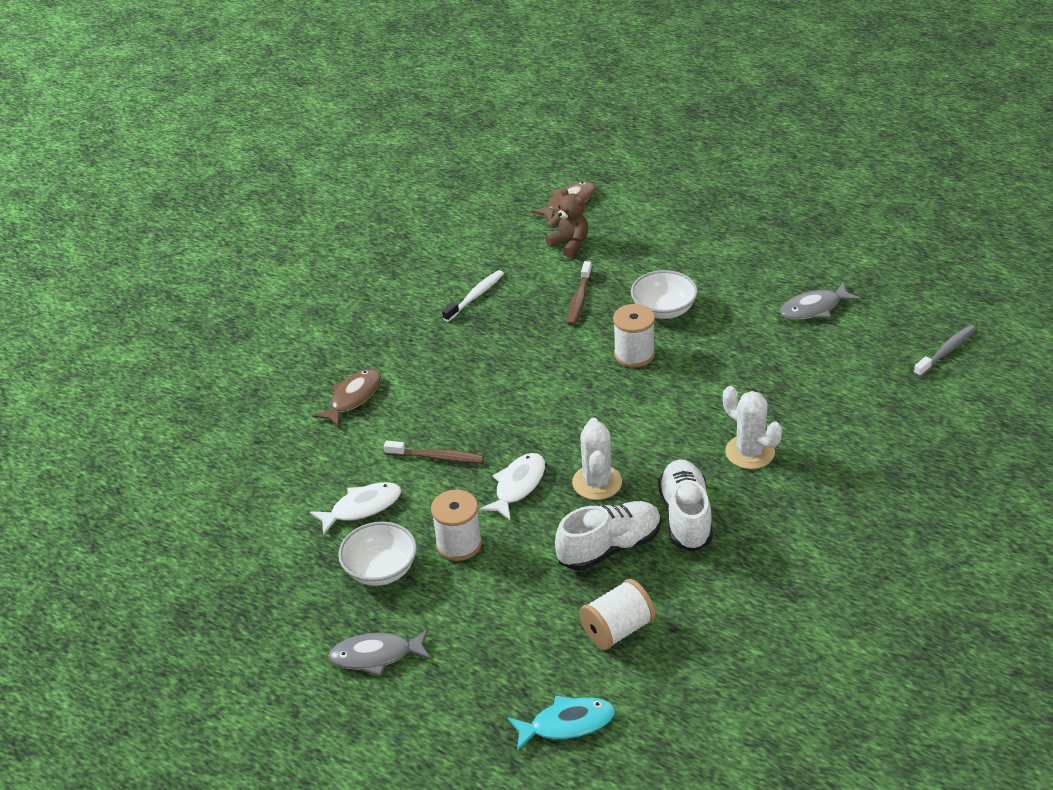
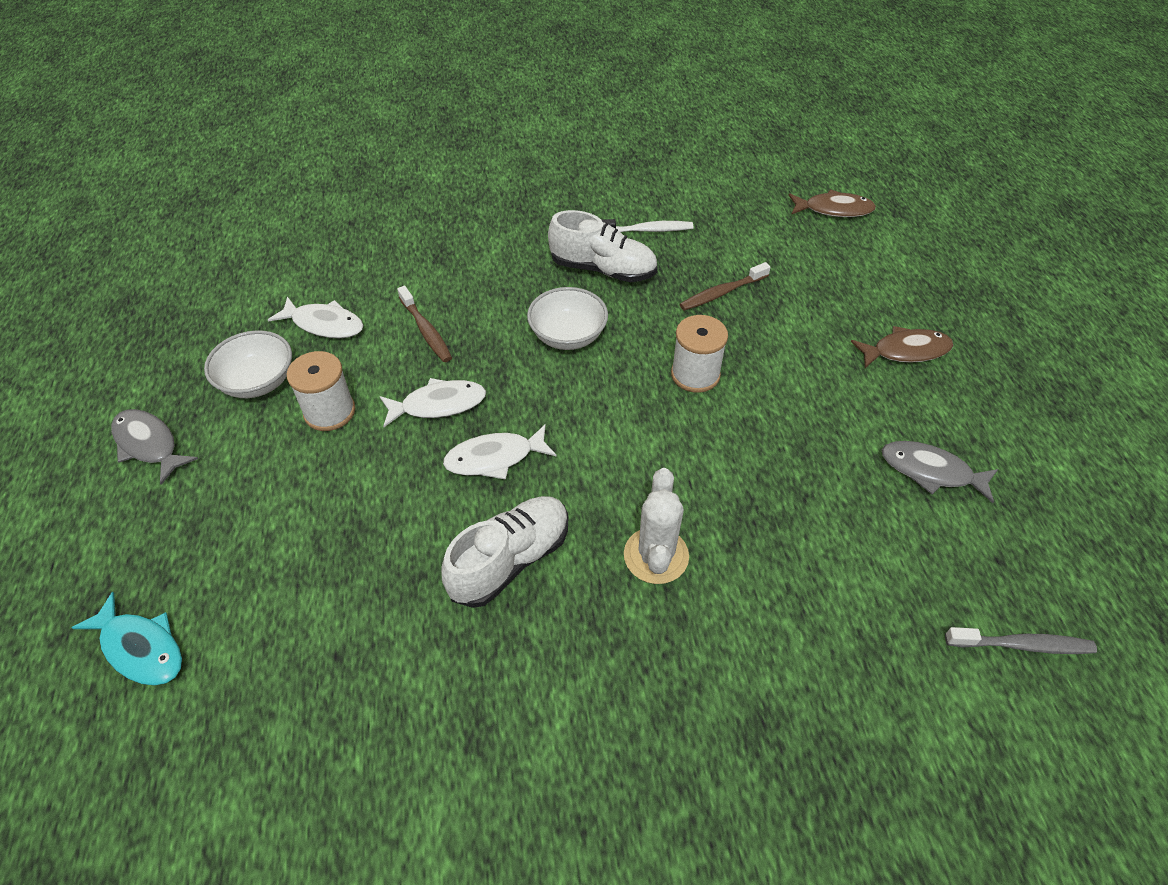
camera: 45 degrees right, 10 degrees up
(353, 397) = (450, 240): brown fish -> brown fish (906, 351)
(570, 244) = (783, 243): brown teddy bear -> none
(597, 482) = (494, 458): white cactus -> white fish
(609, 547) = (414, 525): white shoe -> white shoe (603, 269)
(617, 630) = (302, 606): white spool -> none
(664, 310) = (780, 357): white bowl -> white bowl (568, 336)

